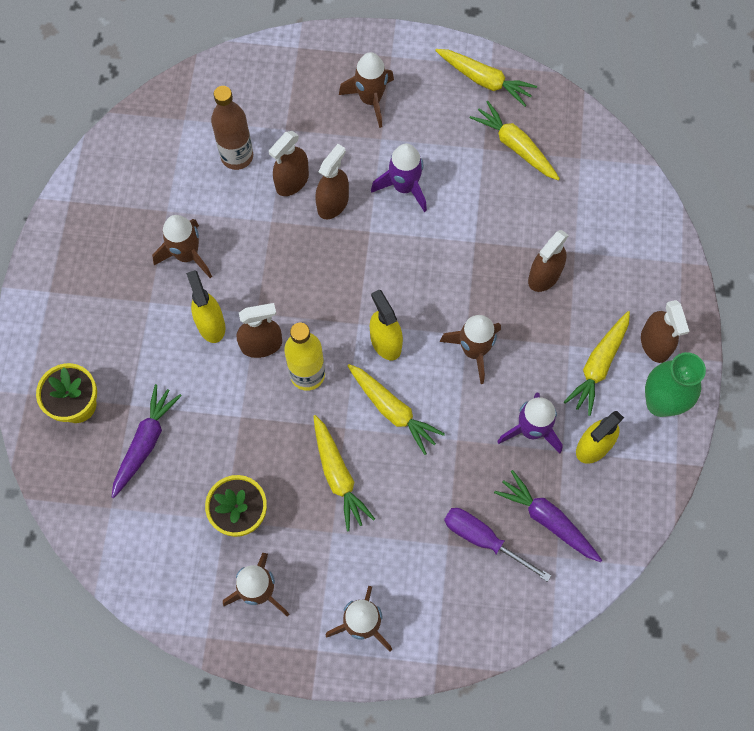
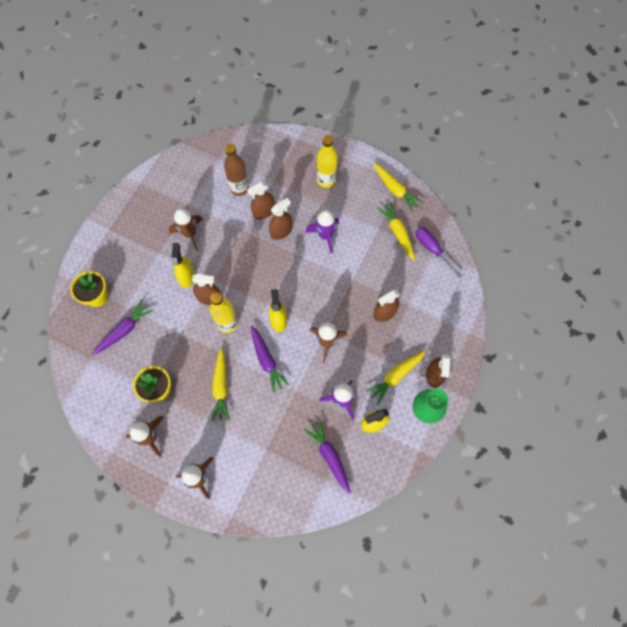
camera: 20 degrees right, 0 degrees up
(371, 99) = (326, 180): brown rocket -> yellow bottle
(392, 410) = (266, 360): yellow carrot -> purple carrot
(483, 539) = (287, 454): purple screwdriver -> purple screwdriver (432, 249)

